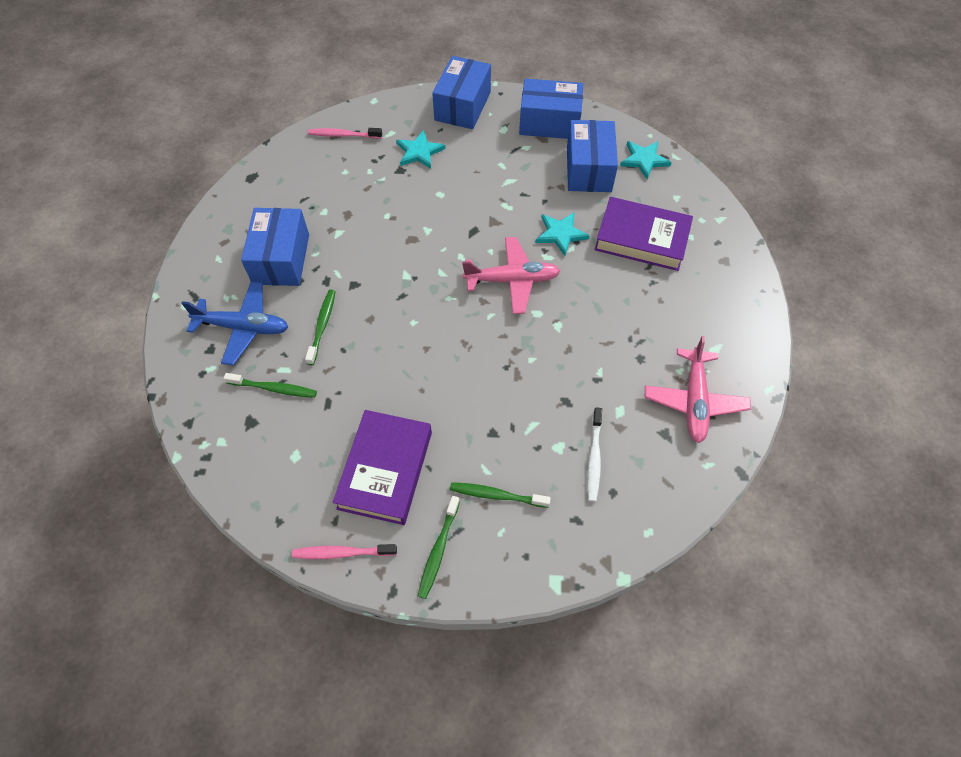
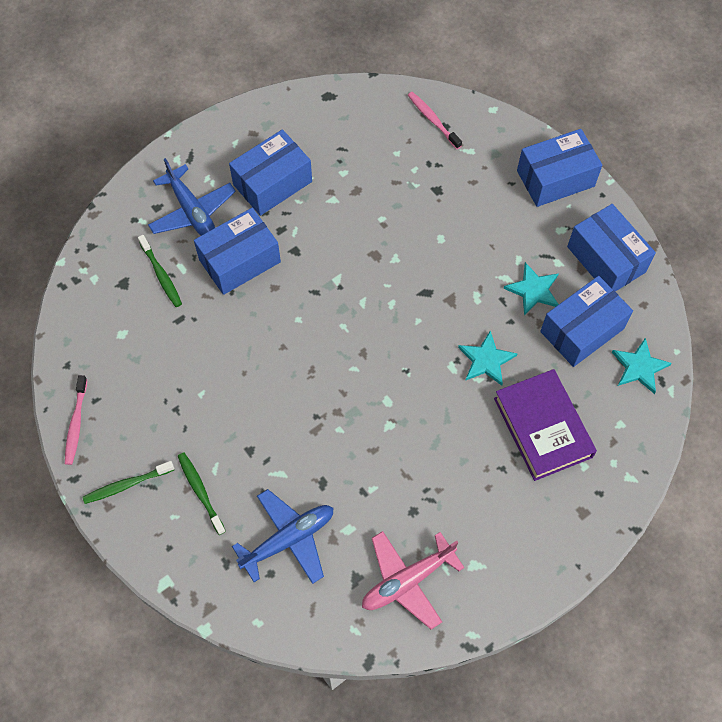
camera: 50 degrees right, 5 degrees up
(322, 325) = (239, 261): green toothbrush -> blue box
(342, 553) = (76, 424): pink toothbrush -> pink toothbrush turned 135 degrees counterclockwise
(385, 470) = (159, 401): purple book -> none
(419, 152) = (470, 188): turquoise star -> turquoise star (533, 290)
(512, 280) = (403, 359): pink plane -> none
(594, 458) = (288, 539): white toothbrush -> blue plane

